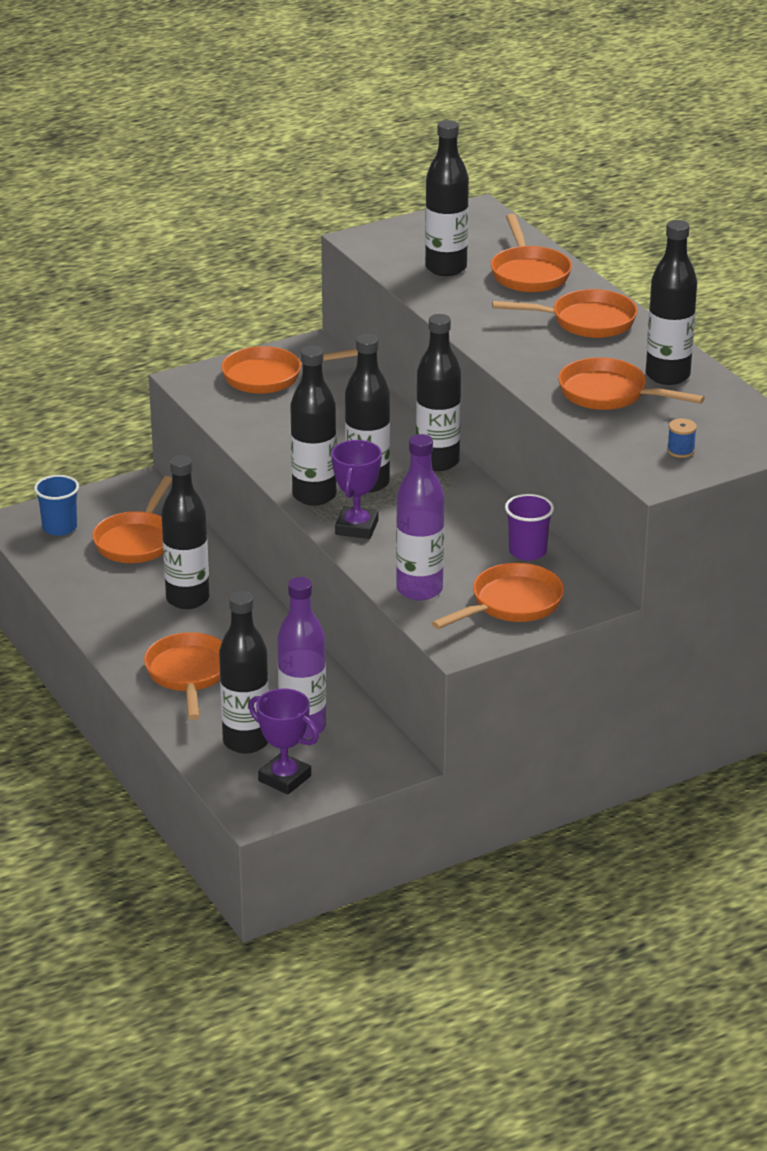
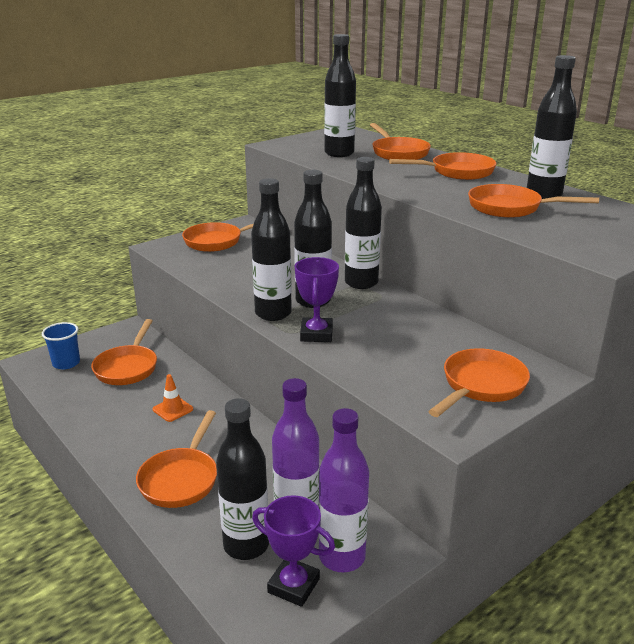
camera: 10 degrees left, 5 degrees down
(187, 599) = (173, 409): black bottle -> orange traffic cone
(188, 675) = (181, 479): orange pan -> orange pan turned 150 degrees counterclockwise
(419, 589) = (392, 381): purple bottle -> purple bottle (342, 557)
(527, 552) = (467, 340): purple cup -> none
(680, 451) = (602, 238): blue spool -> none

